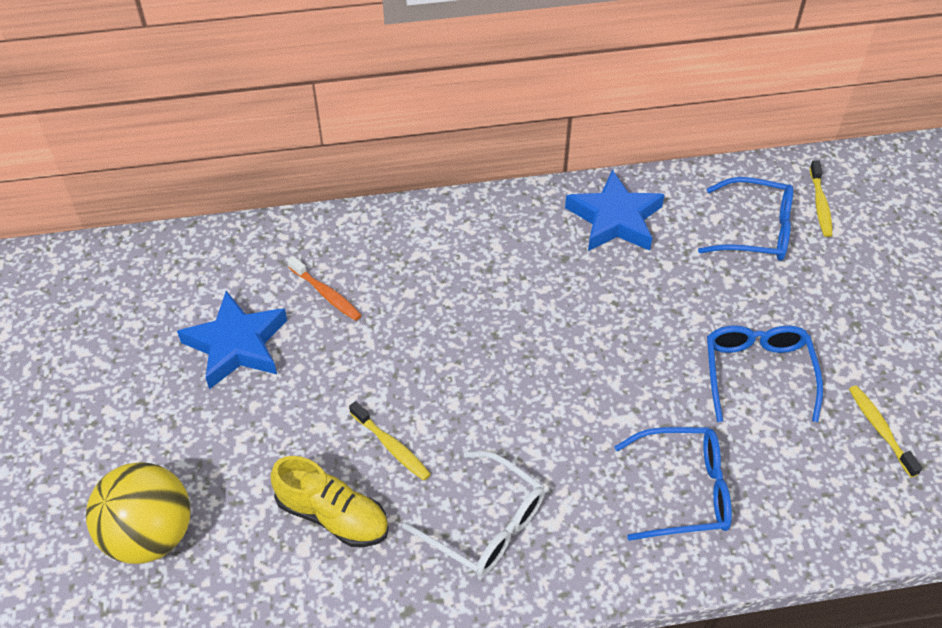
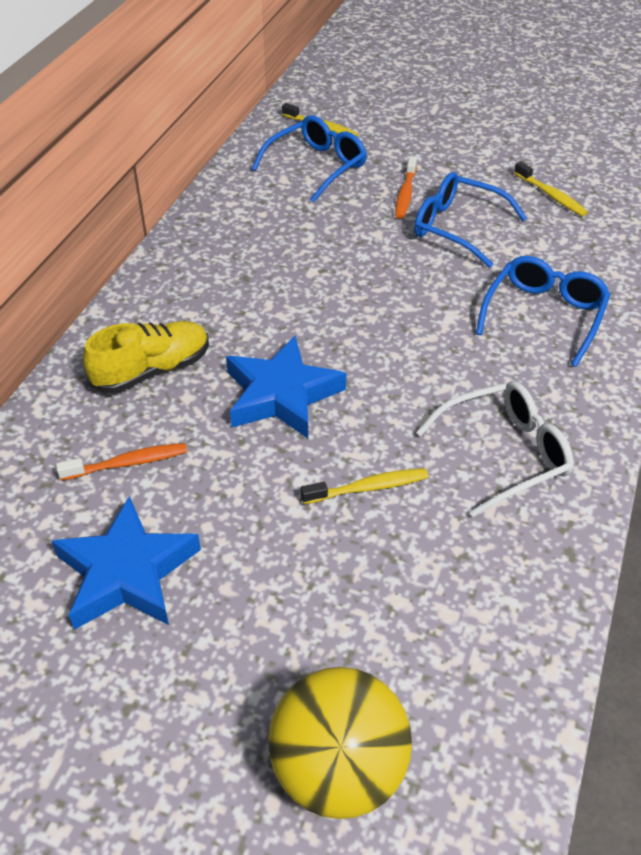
camera: 60 degrees left, 5 degrees down
(333, 515) = (422, 571): yellow shoe -> yellow shoe (152, 370)
(615, 219) = (231, 231): blue star -> blue star (282, 395)
(774, 312) = (405, 194): none -> orange toothbrush
(880, 429) = (551, 195): yellow toothbrush -> yellow toothbrush turned 135 degrees counterclockwise

